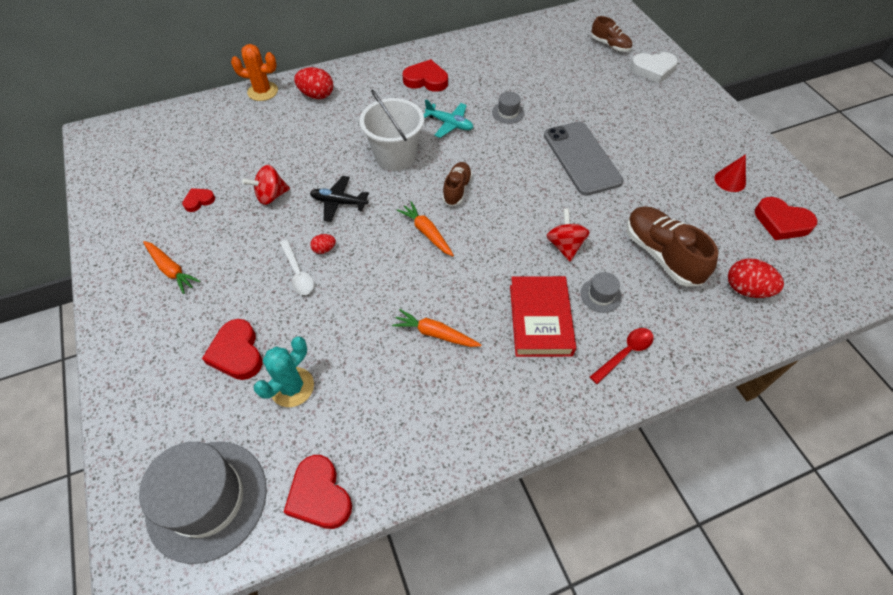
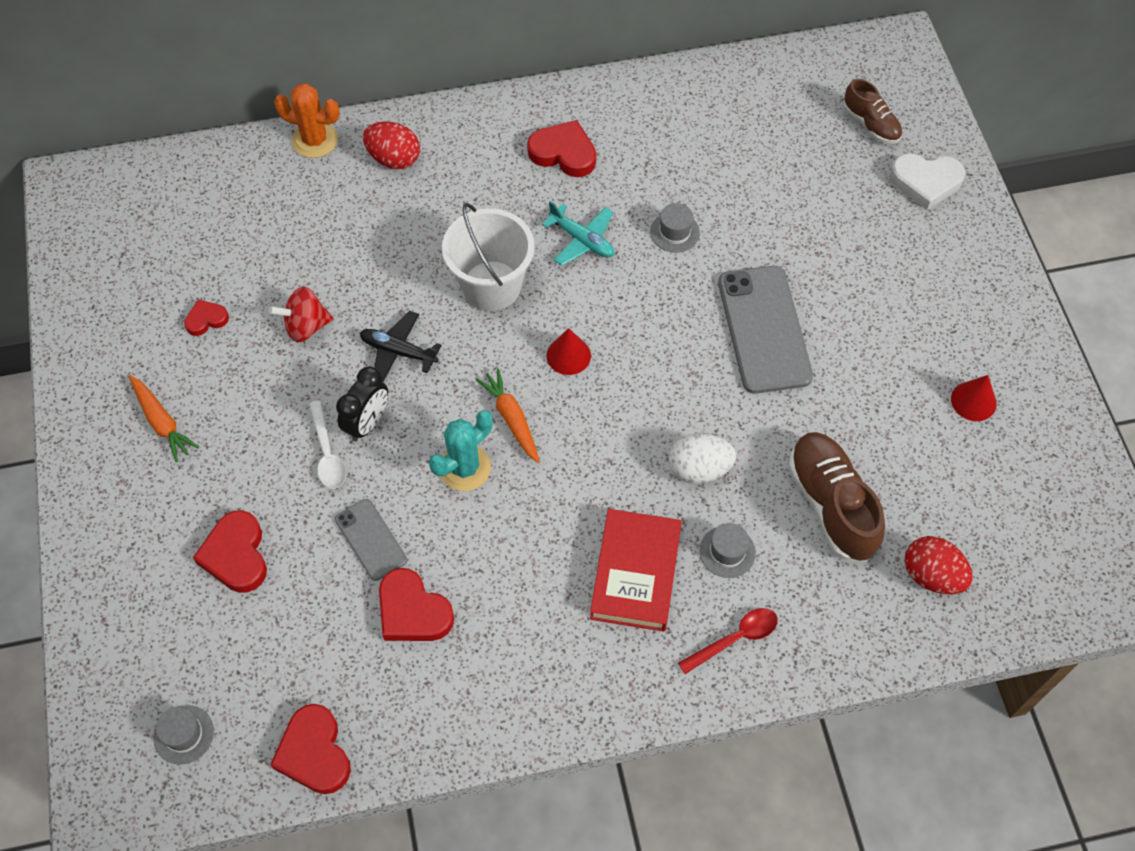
camera: 10 degrees right, 5 degrees up
(207, 499) = (183, 734): grey hat -> grey hat, size x0.43
(292, 387) = (299, 612): turquoise cactus -> turquoise cactus (465, 468)
(324, 249) = (367, 423): red egg -> black clock
(340, 326) = (371, 539): none -> grey phone
(435, 334) = (493, 570): orange carrot -> none
(457, 189) = (568, 355): brown shoe -> red cone
(565, 245) = (699, 469): red spinning top -> white egg
(781, 222) = (1024, 481): red heart -> red heart (413, 611)

